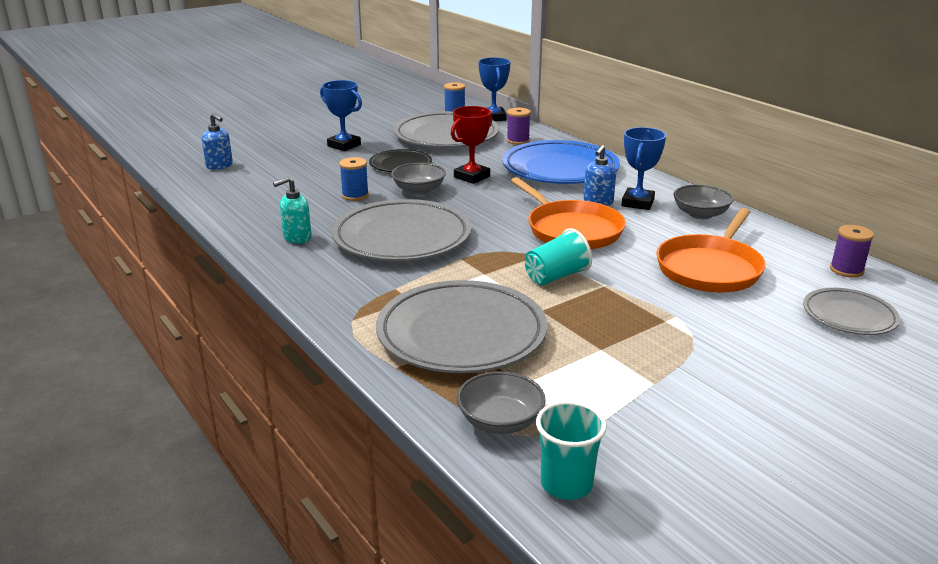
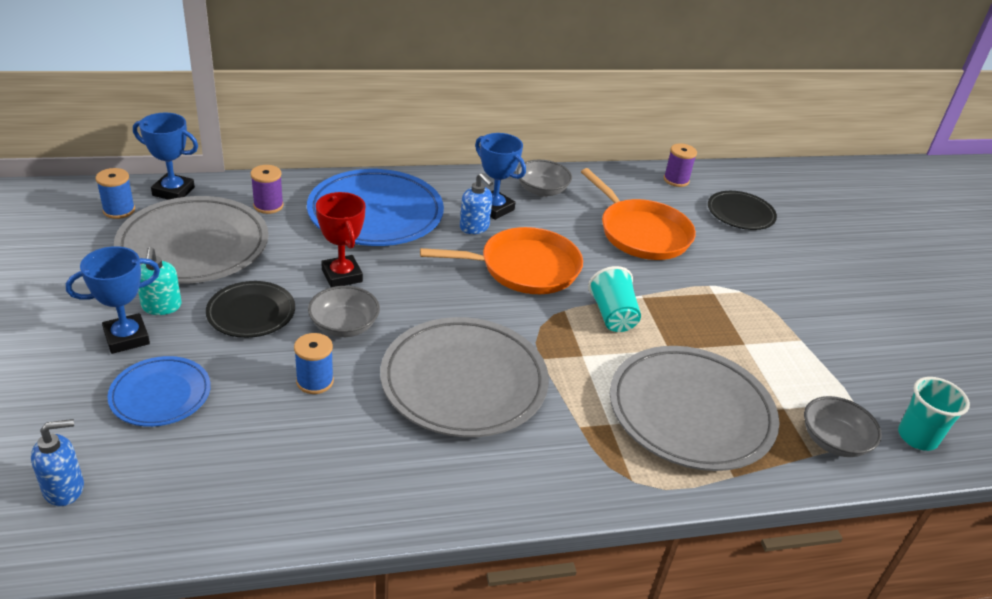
camera: 70 degrees left, 10 degrees up
(297, 238) = (403, 469): turquoise soap dispenser -> turquoise soap dispenser (161, 307)
(305, 164) = (160, 395): none -> blue plate
(849, 316) = (740, 214): grey plate -> black plate

